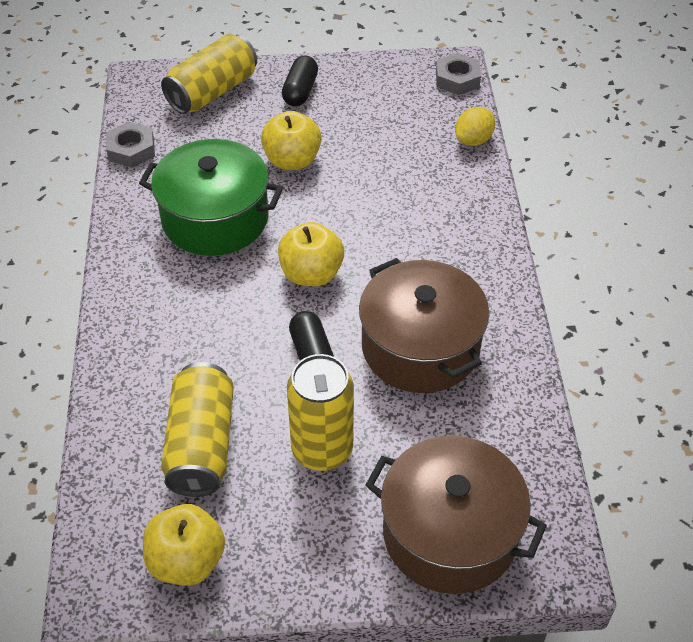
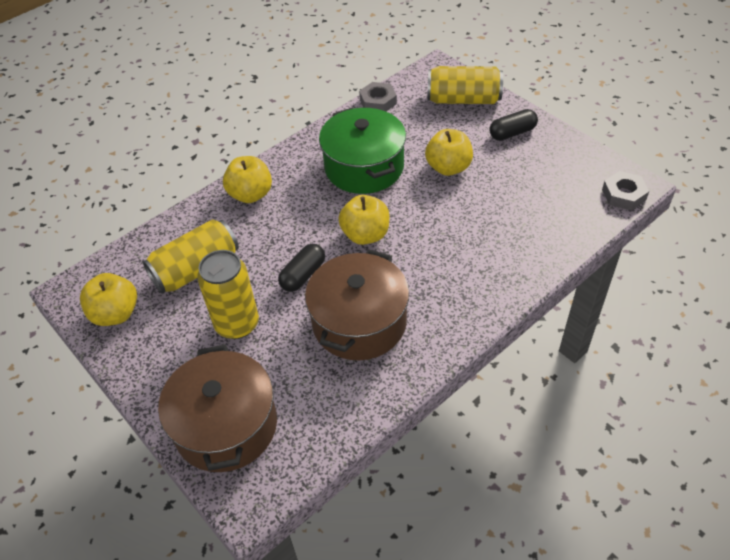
camera: 55 degrees right, 0 degrees up
(141, 332) = (250, 194): none -> yellow apple
(473, 140) = (574, 238): yellow lemon -> none

